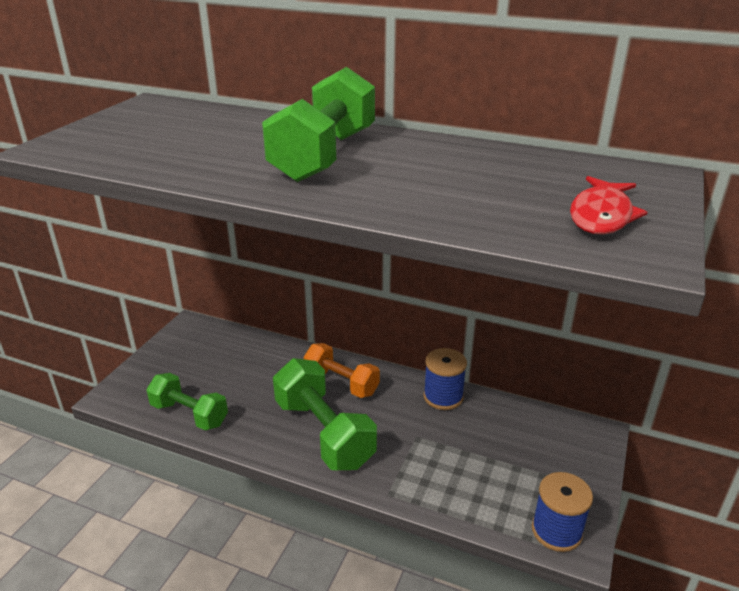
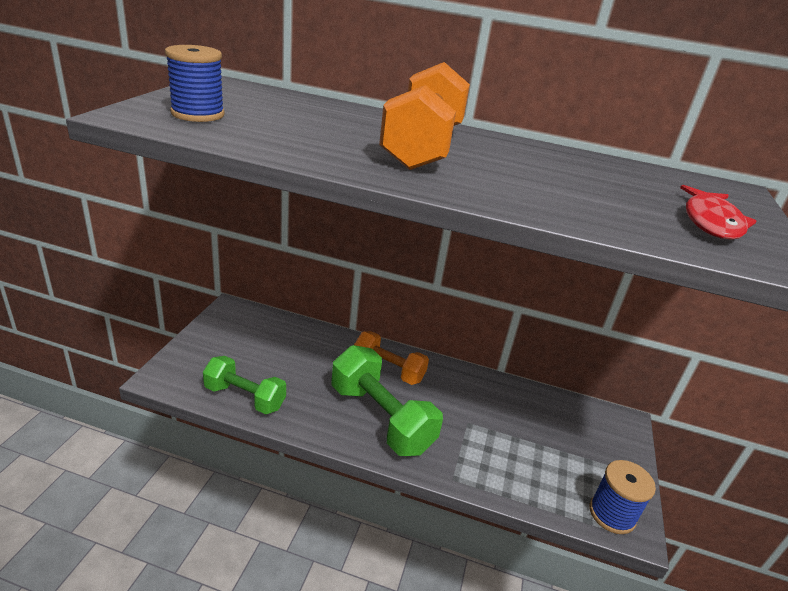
camera: 10 degrees left, 0 degrees up
(324, 155) = (422, 147): green dumbbell -> orange dumbbell
(443, 397) = (484, 385): blue spool -> blue spool (198, 114)

